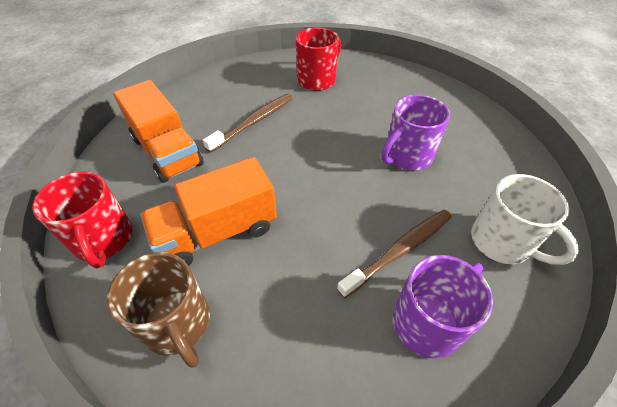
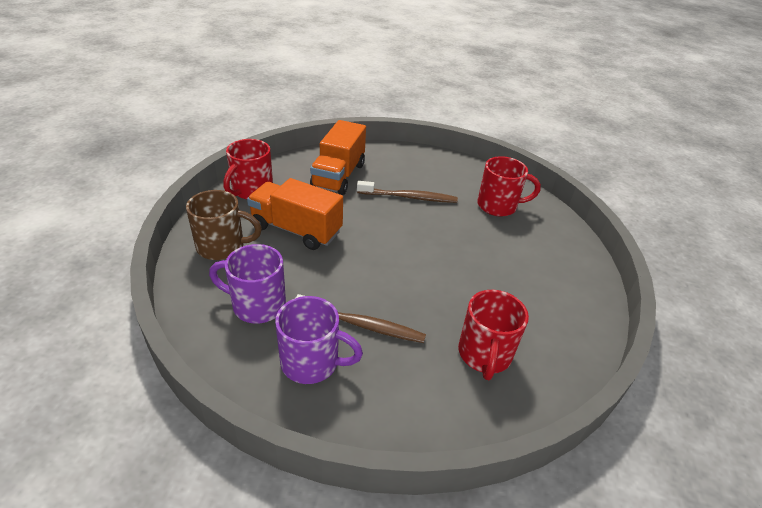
camera: 50 degrees right, 10 degrees down
(178, 324) = (222, 246): brown mug -> brown mug turned 105 degrees counterclockwise
(407, 156) = (468, 294): purple mug -> purple mug (257, 305)
(480, 186) = (484, 355): none -> red mug
(502, 242) = (430, 388): white mug -> none

